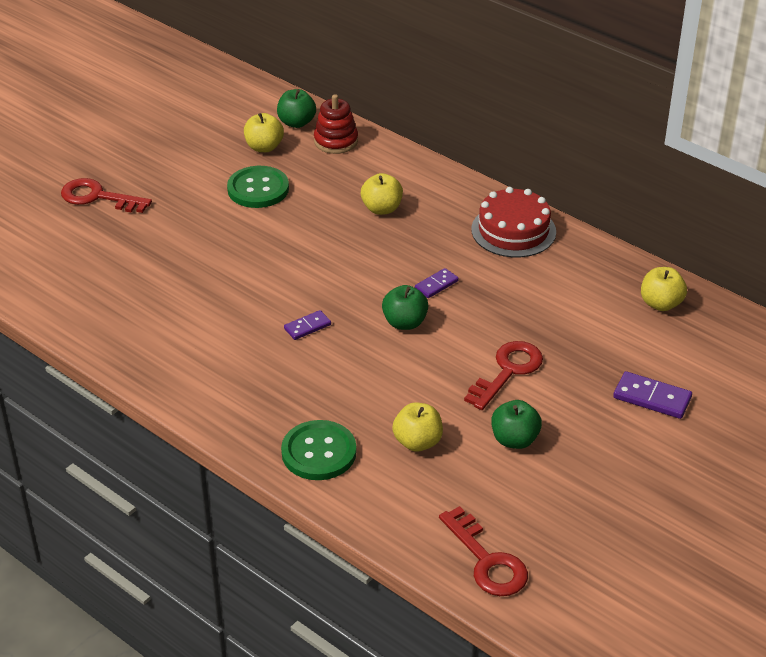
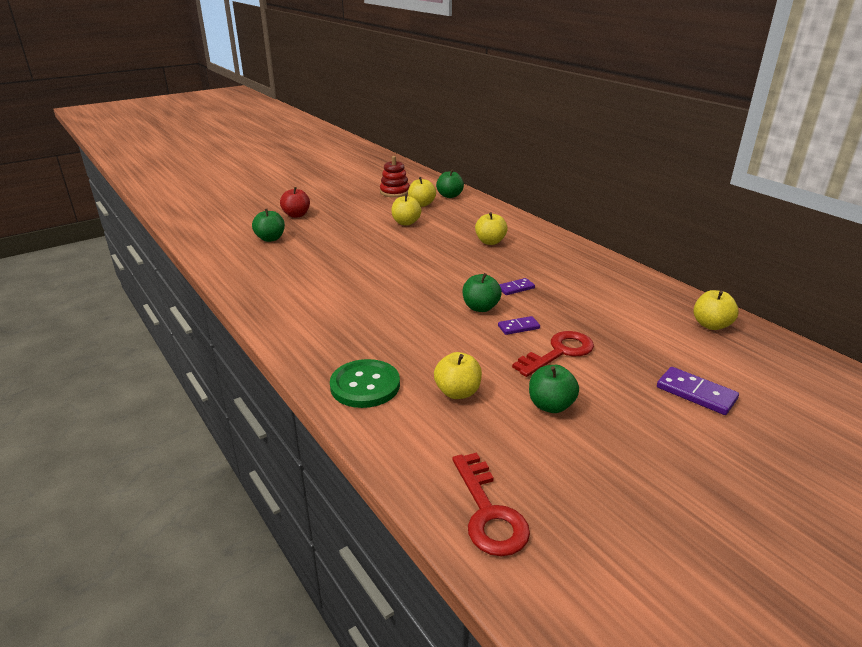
camera: 15 degrees right, 10 degrees down
(88, 250) = (270, 238): none -> green apple
(98, 197) = (296, 215): red key -> red apple
(258, 189) = (406, 223): green button -> yellow apple
(307, 327) = (401, 299): purple domino -> purple domino (518, 327)
(336, 141) = (472, 206): red stacking toy -> red stacking toy (394, 192)
(513, 230) = (589, 265): red cake -> none

